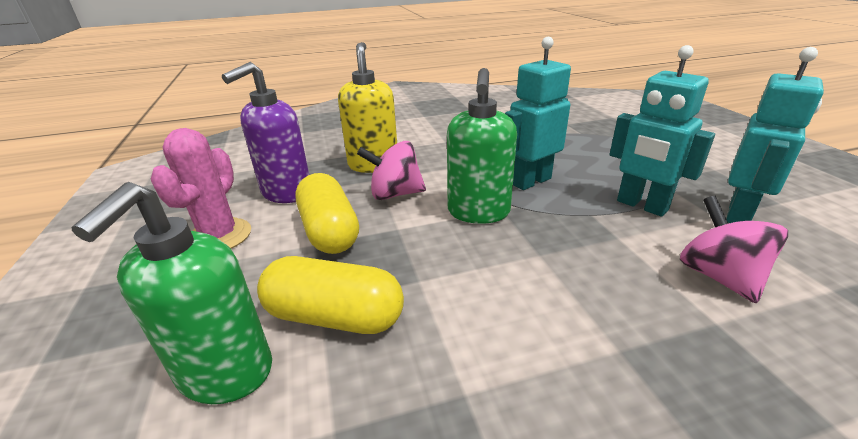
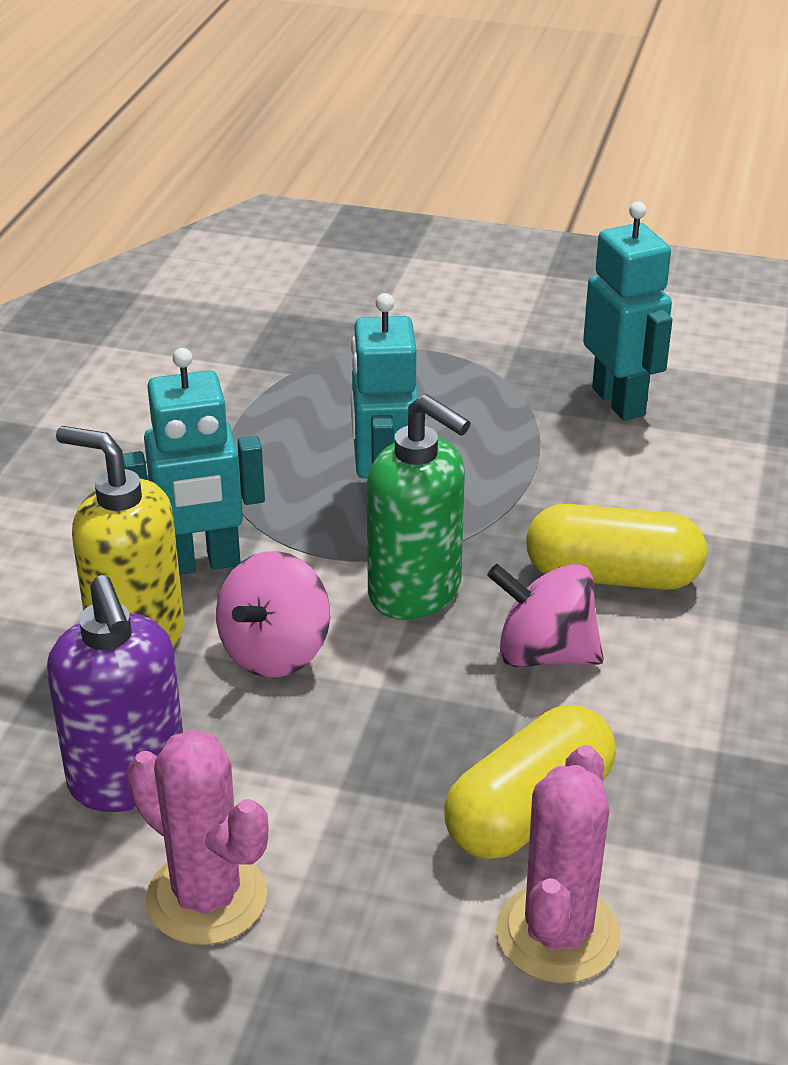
camera: 60 degrees left, 5 degrees up
(225, 373) = (557, 934): green soap dispenser -> pink cactus
(329, 231) = (318, 760): yellow capsule -> yellow capsule (612, 576)
(641, 206) = (536, 453): turquoise robot -> turquoise robot (201, 563)
(718, 276) = (698, 492): pink spinning top -> pink spinning top (544, 654)

